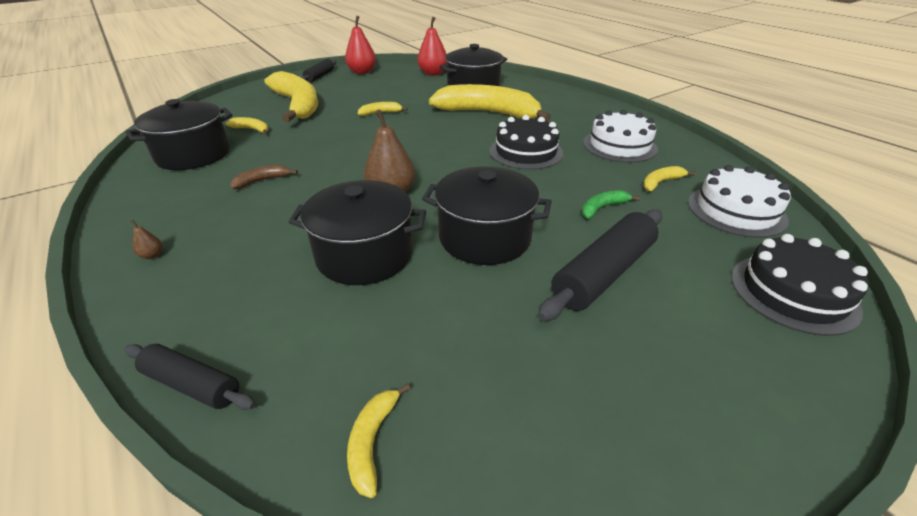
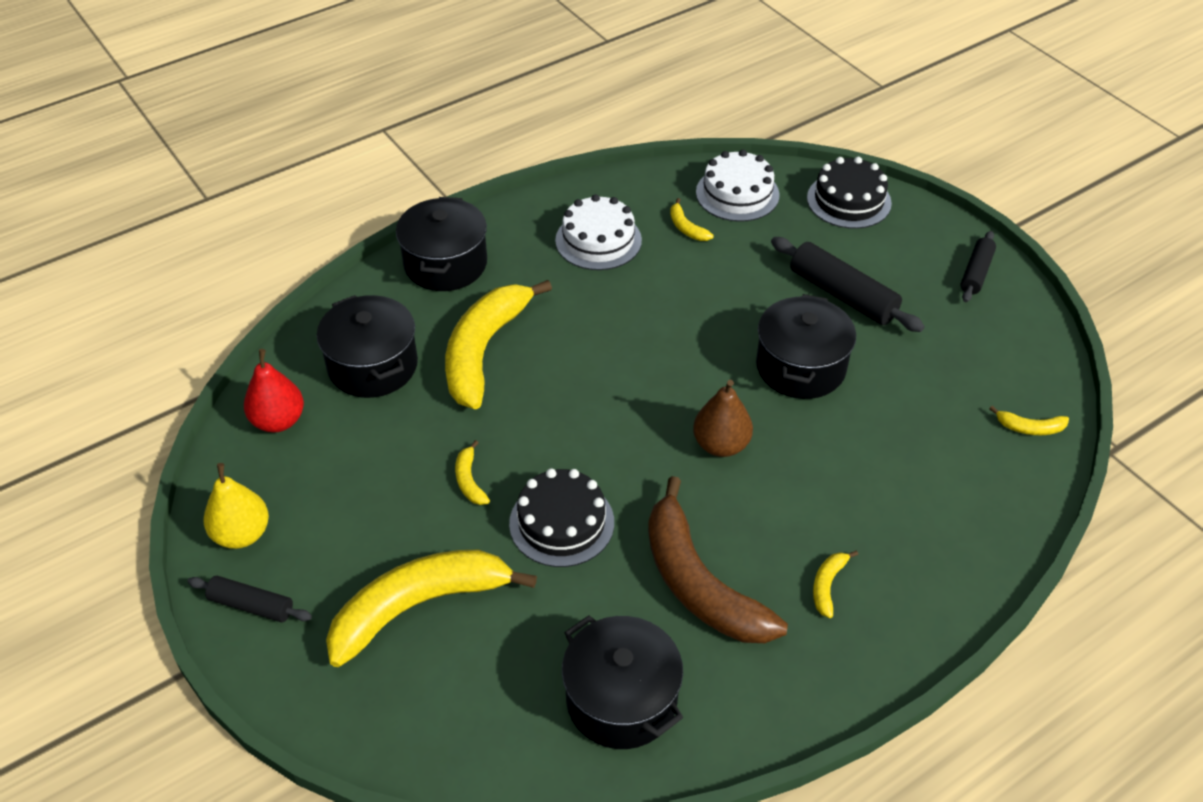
camera: 90 degrees left, 10 degrees up
(152, 255) = (869, 641): brown pear -> none
(192, 384) = (1014, 540): black rolling pin -> black rolling pin (976, 273)
(252, 129) = (526, 648): yellow banana -> yellow banana (827, 585)
(262, 181) = (699, 583): brown banana -> brown banana, size x2.48
(362, 72) = (242, 534): red pear -> yellow pear
(365, 254) = (840, 455): black pot -> black pot (445, 264)
(526, 152) = (614, 322): black cake -> black cake (561, 523)
(602, 208) = (740, 278): green banana -> none

